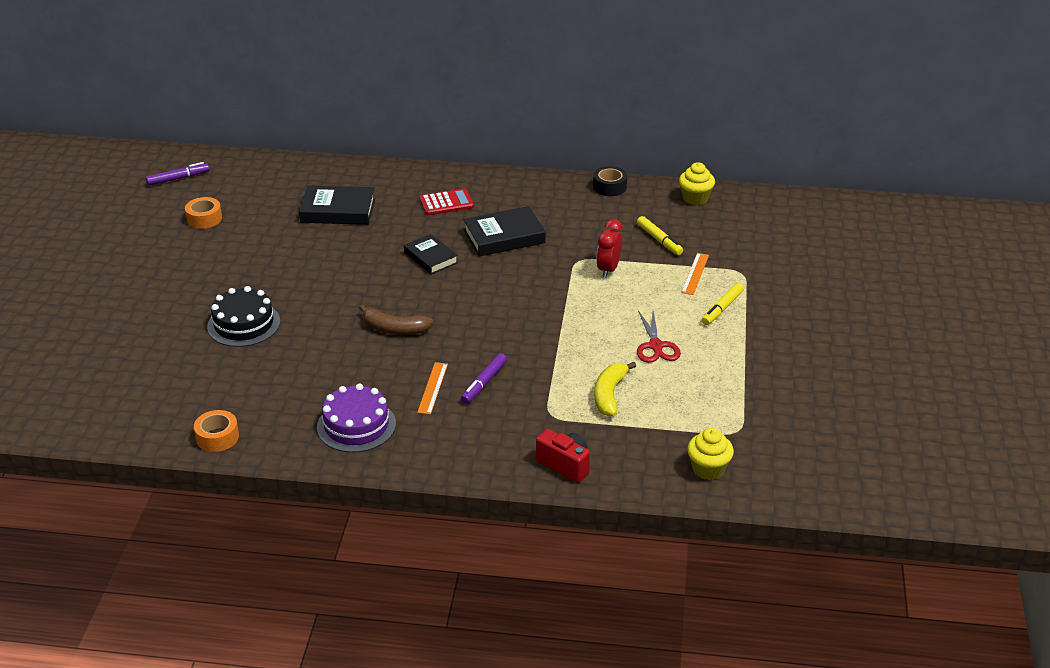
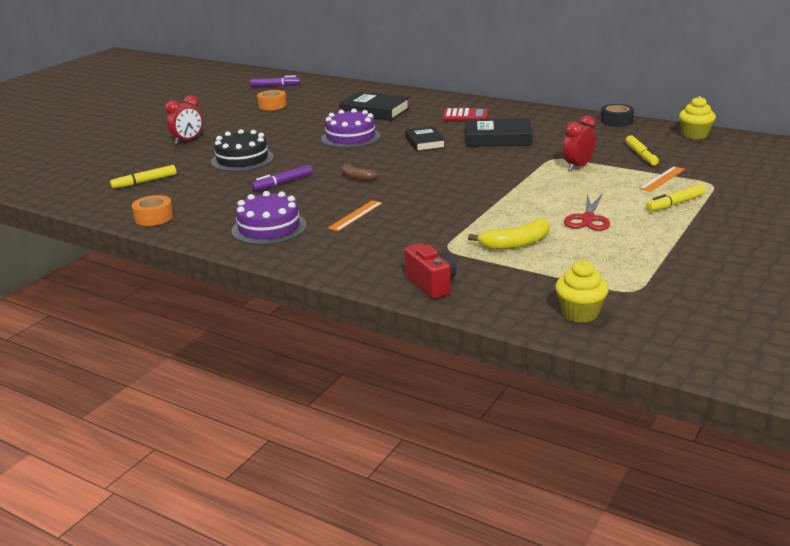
camera: 25 degrees right, 10 degrees down
(149, 303) = (187, 141): none -> red clock
(157, 384) = (144, 182): none -> yellow marker
(342, 263) = (350, 137): none -> purple cake
(394, 329) = (357, 177): brown banana -> brown banana, size x0.66
(484, 383) = (403, 219): purple marker -> purple marker (283, 183)
(609, 395) = (516, 244): yellow banana -> yellow banana turned 150 degrees counterclockwise

